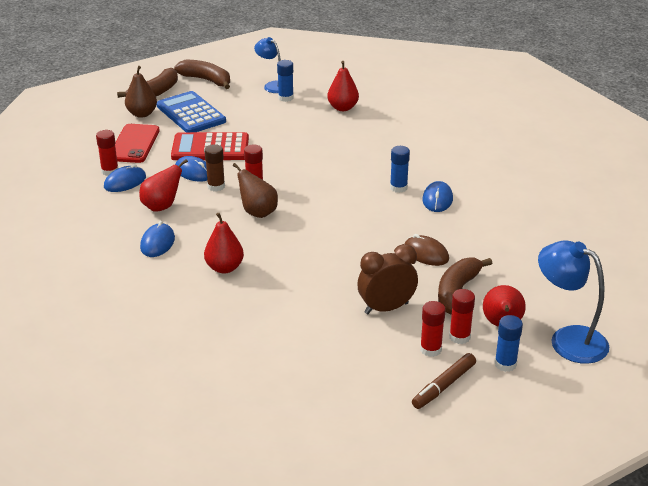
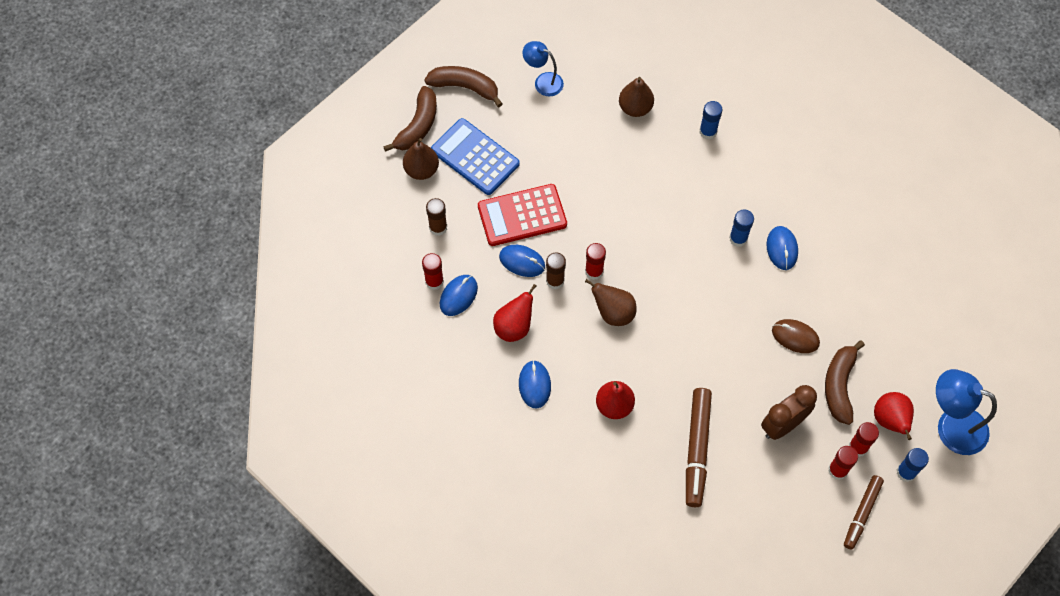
camera: 15 degrees left, 30 degrees up
(134, 144) = (438, 227): red phone -> brown glue stick
(285, 98) = (566, 102): blue glue stick -> blue glue stick (708, 132)
(290, 310) = (697, 449): none -> brown marker
(342, 108) = (635, 108): red pear -> brown pear

